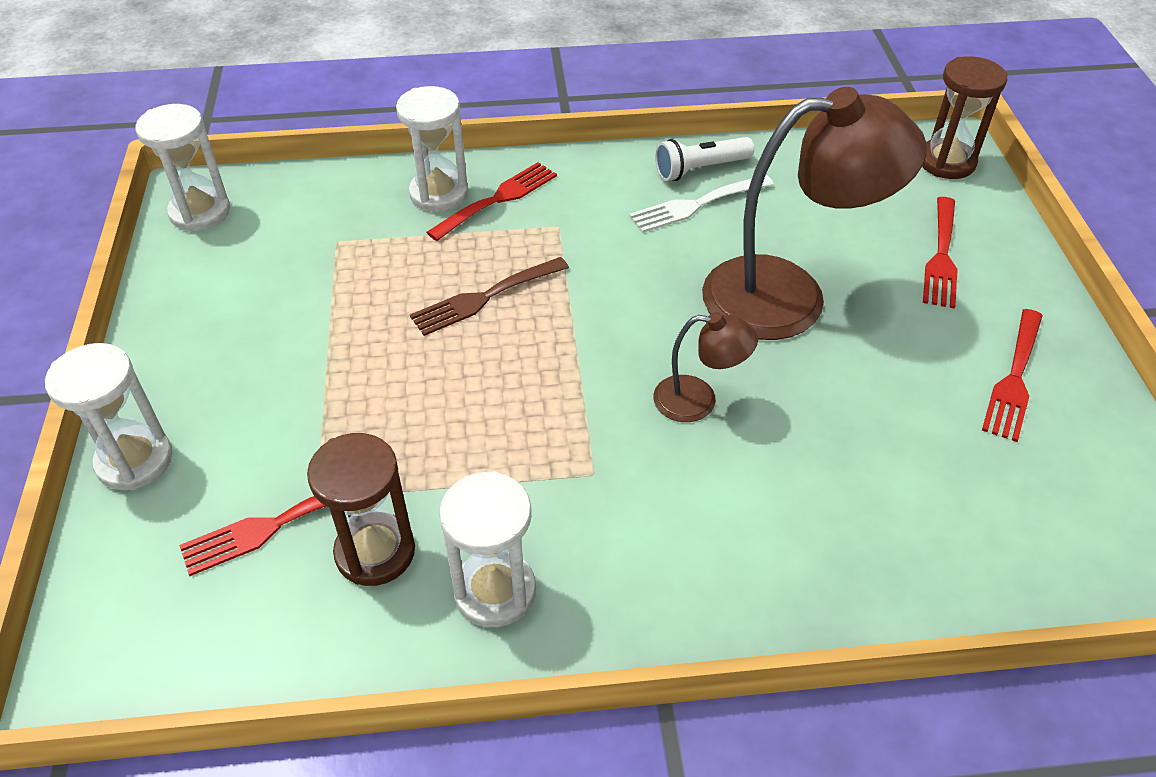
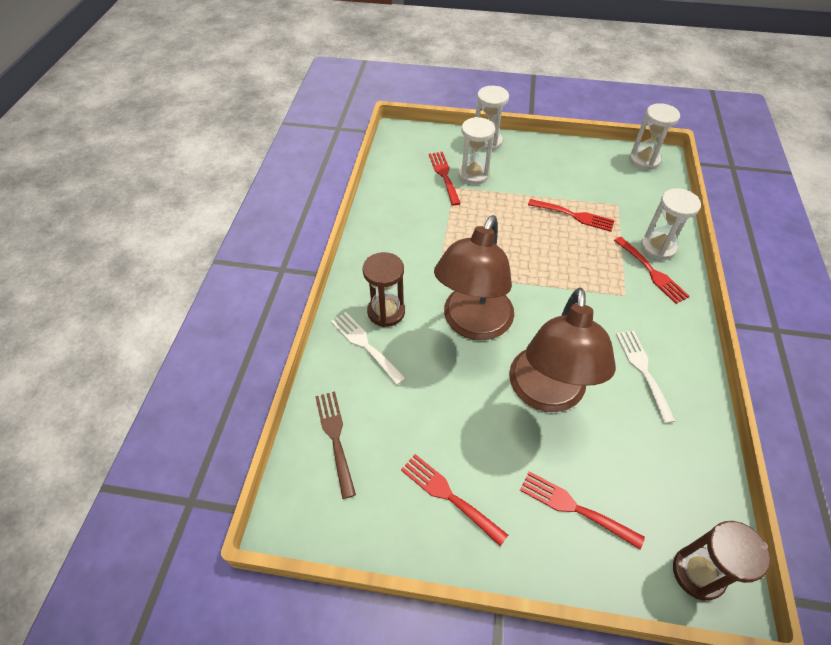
camera: 105 degrees right, 5 degrees up
(375, 552) = (421, 200): brown hourglass -> brown hourglass (386, 312)
(379, 294) = (574, 215): none -> red fork
(484, 298) = (566, 253): brown fork -> brown fork (335, 437)
(495, 591) = (390, 231): white hourglass -> white hourglass (473, 175)
(698, 401) = (472, 324): brown lamp -> brown lamp, size x2.11
(700, 169) = (684, 384): white flashlight -> none
(822, 554) = (365, 345): none -> white fork

